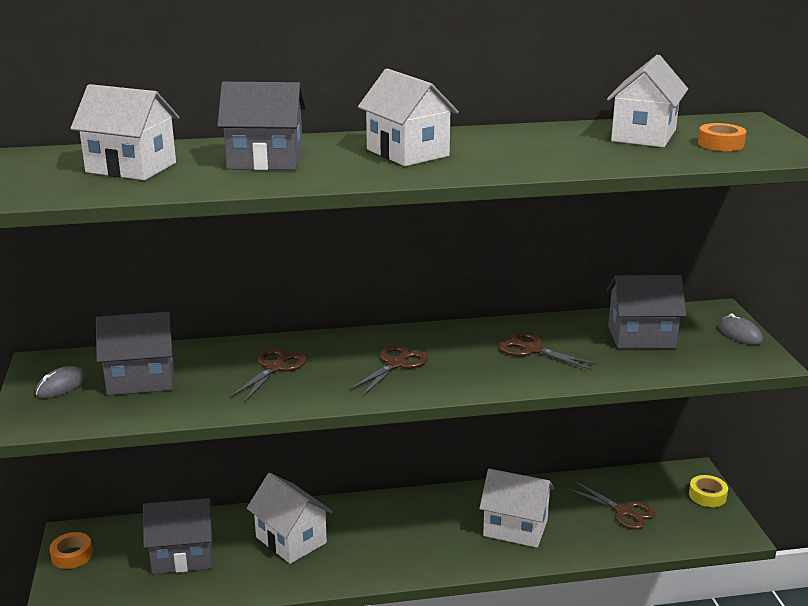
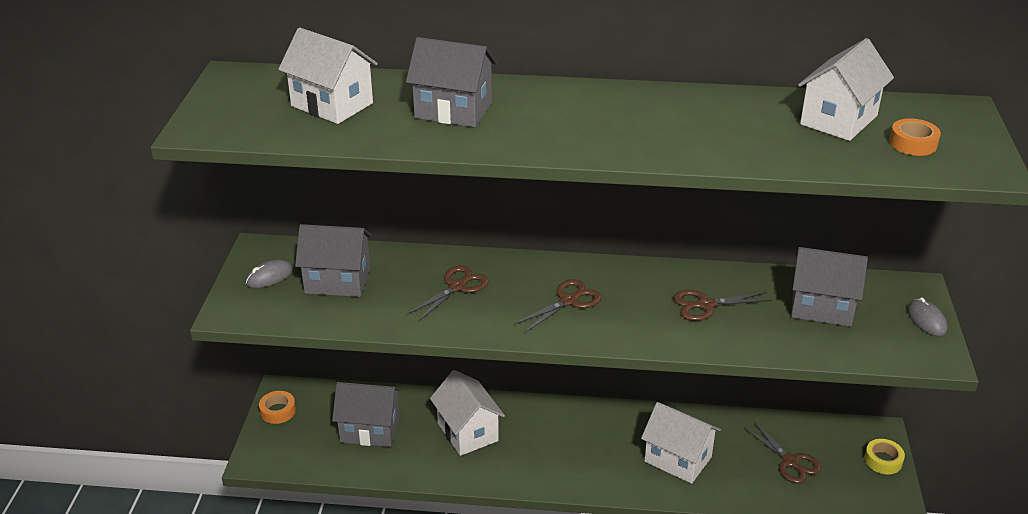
camera: 15 degrees right, 10 degrees up
(407, 153) = (589, 116): white house -> none
(532, 349) = (705, 305): brown scissors -> brown scissors turned 60 degrees counterclockwise

